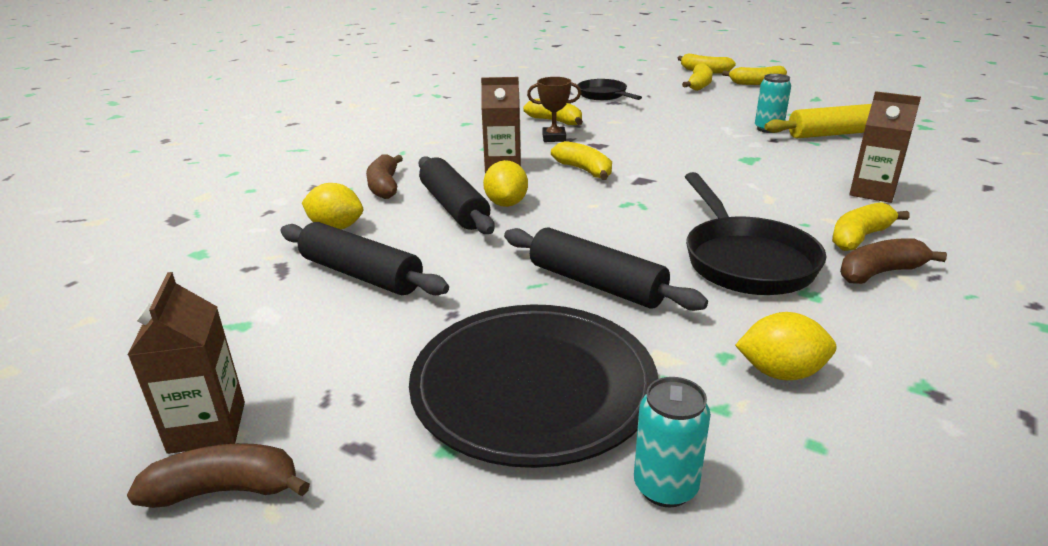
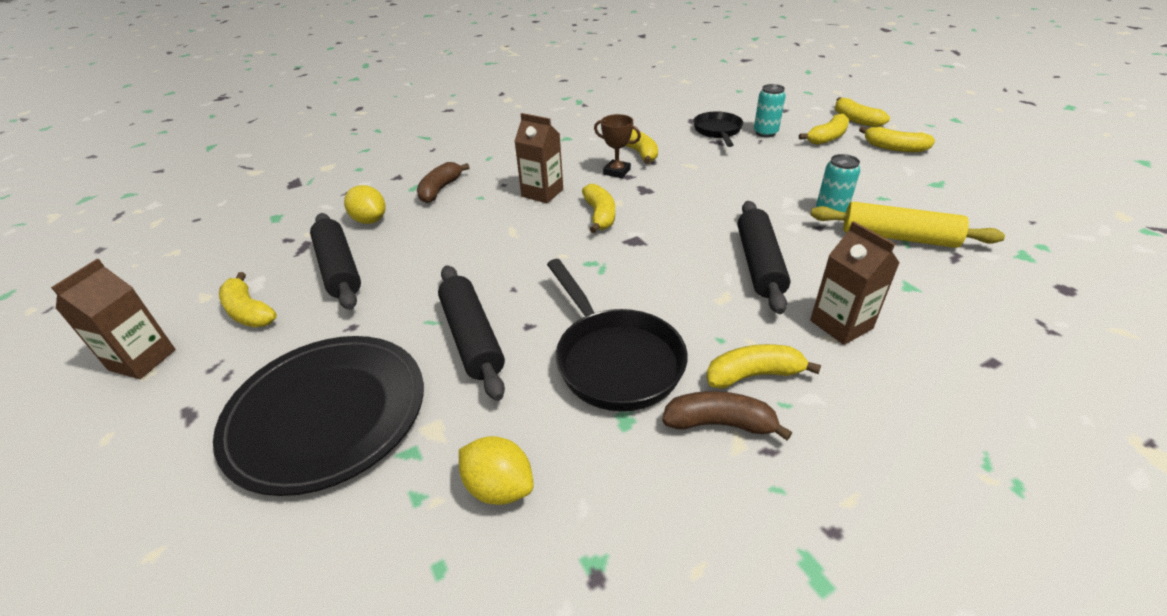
camera: 30 degrees right, 10 degrees up
(225, 490) = (104, 410): brown banana -> none
(297, 340) = (249, 312): none -> yellow banana
(454, 207) = (462, 225): black rolling pin -> black rolling pin (759, 264)
(506, 203) = (501, 233): yellow lemon -> none
(665, 487) = (302, 543): turquoise can -> turquoise can (765, 133)
(745, 260) = (614, 360): black pan -> black pan turned 45 degrees counterclockwise

